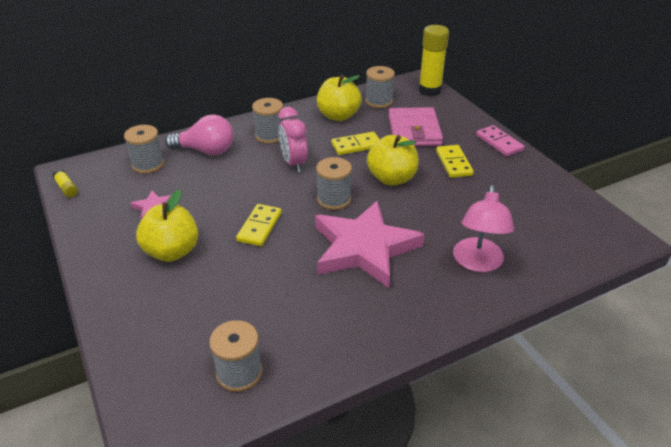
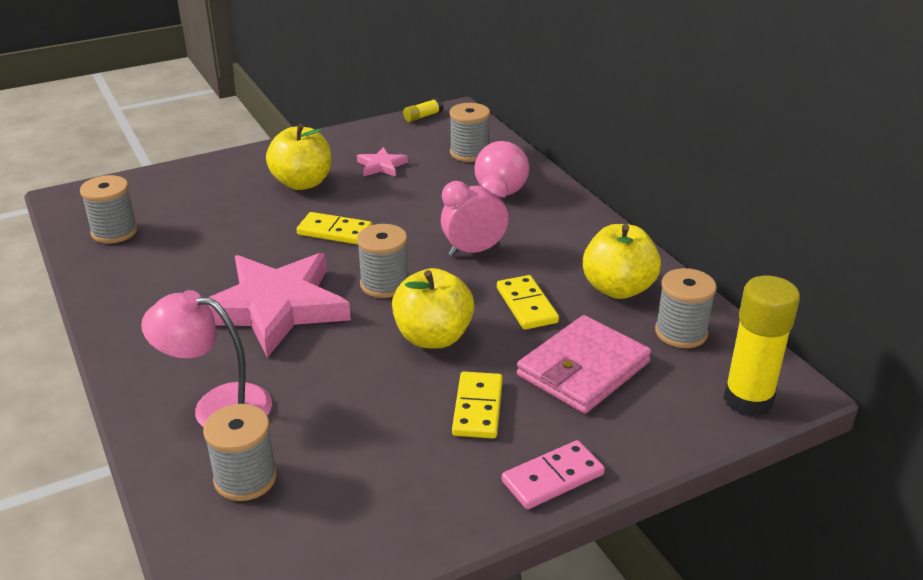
camera: 90 degrees right, 5 degrees down
(270, 136) = (546, 229): grey spool -> grey spool (245, 478)
(414, 130) = (583, 369): pink wallet -> pink wallet turned 45 degrees counterclockwise
(453, 163) = (477, 408): yellow domino -> yellow domino turned 75 degrees counterclockwise

